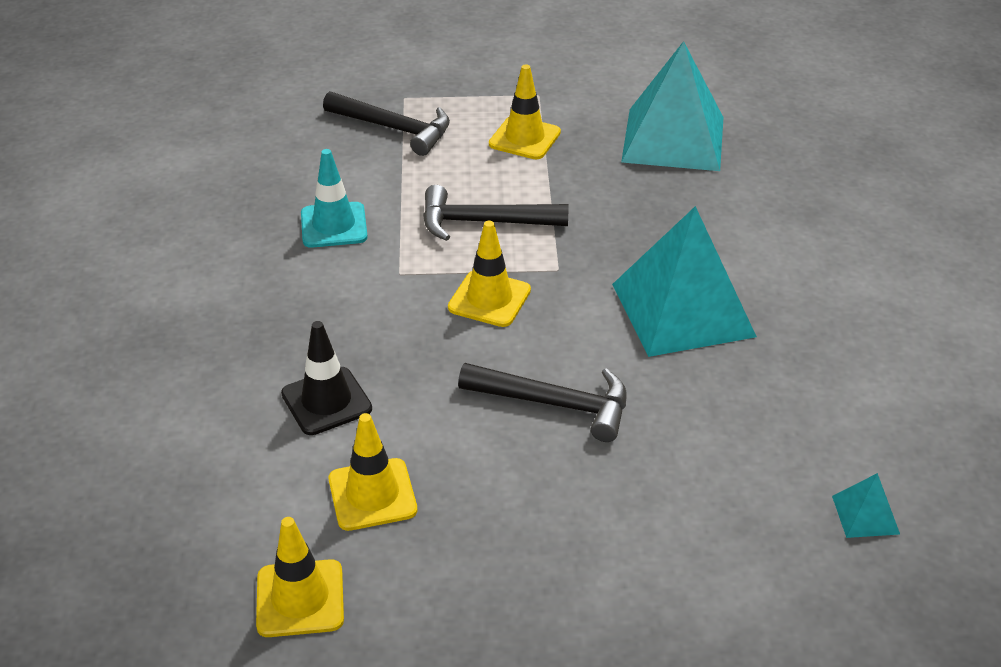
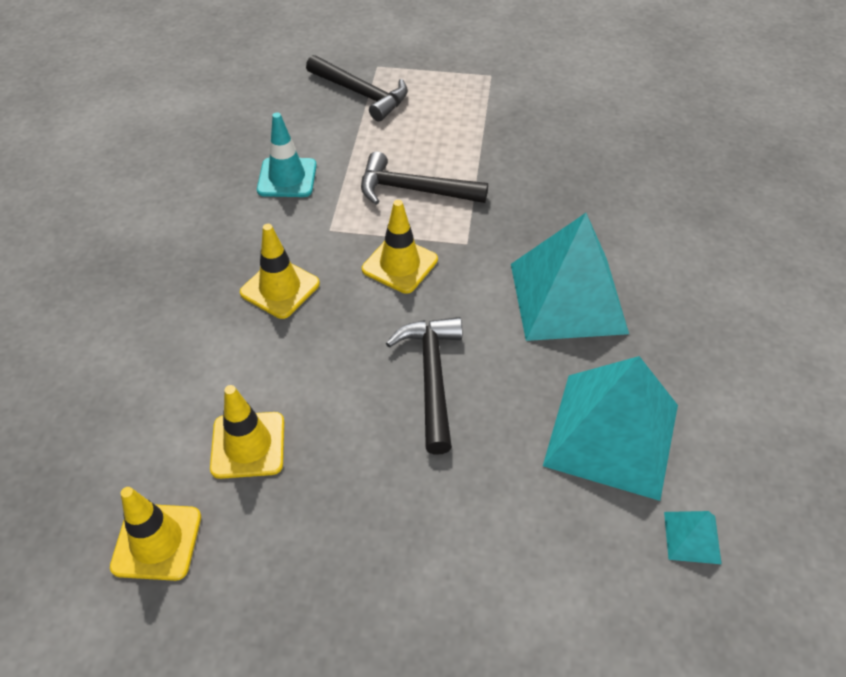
camera: 10 degrees right, 10 degrees up
(326, 401) = (234, 346): black traffic cone -> none
(524, 138) = (469, 115): yellow traffic cone -> yellow traffic cone (280, 288)
(556, 404) = (432, 377): black hammer -> black hammer turned 120 degrees counterclockwise
(673, 139) = (597, 129): turquoise pyramid -> turquoise pyramid (611, 434)

